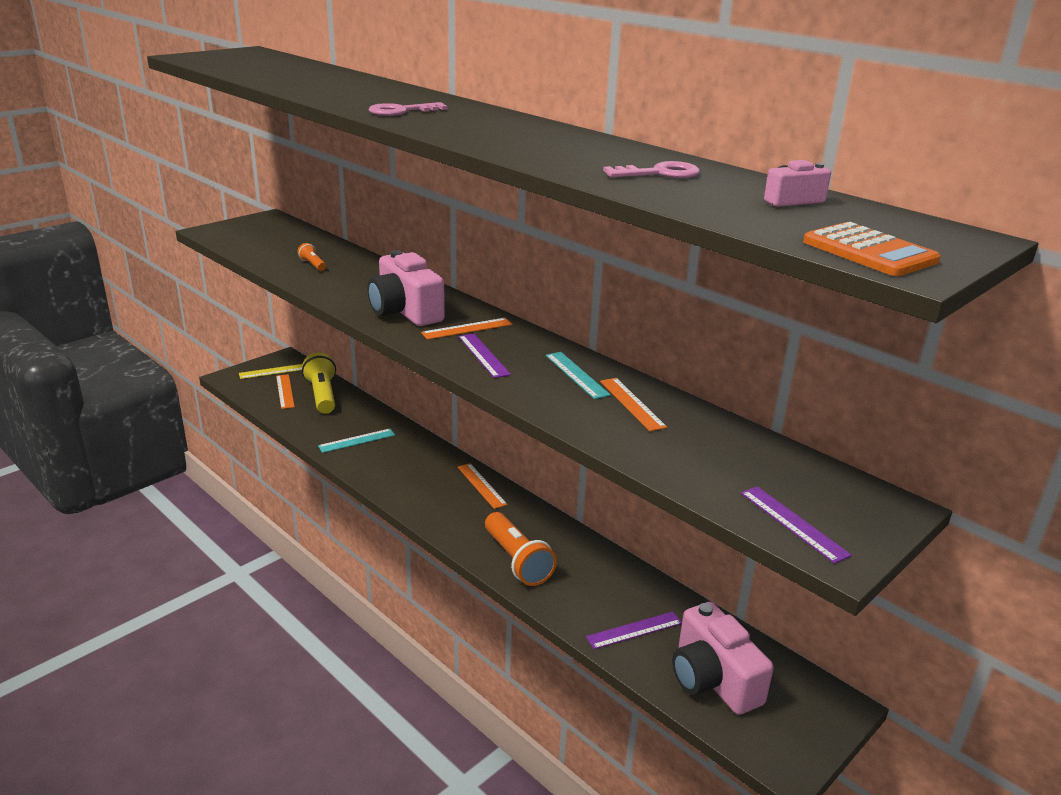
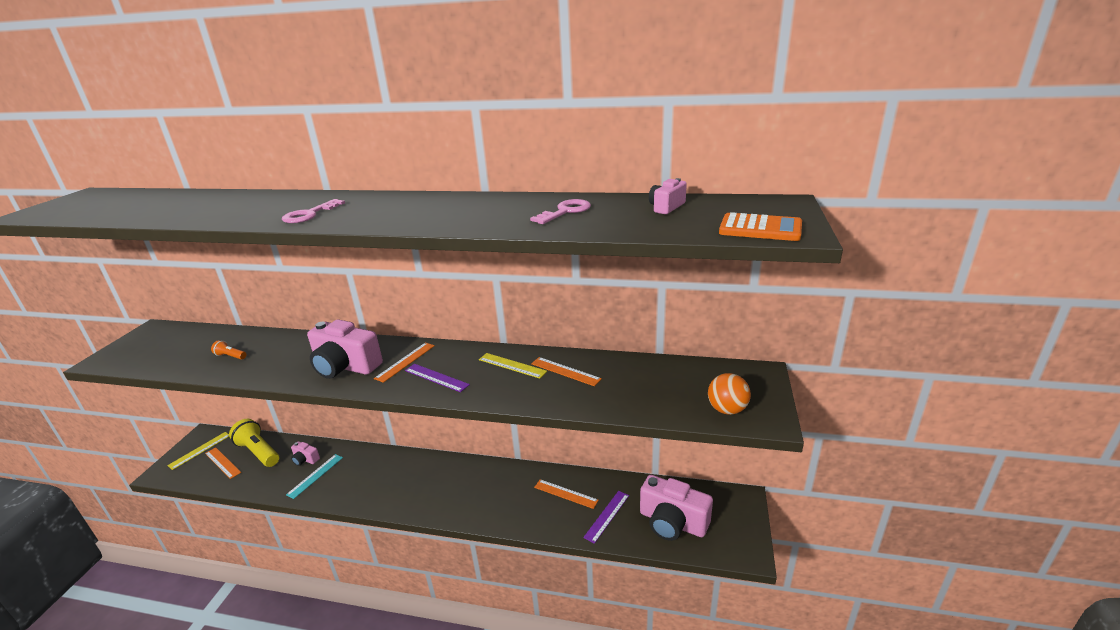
camera: 30 degrees left, 0 degrees up
(359, 421) = (305, 459): none -> pink camera
(481, 485) = (435, 465): orange ruler -> orange ruler (565, 494)
(517, 561) = (500, 508): orange flashlight -> none
(577, 375) = (512, 365): turquoise ruler -> yellow ruler
(793, 523) = (727, 410): purple ruler -> orange ball

